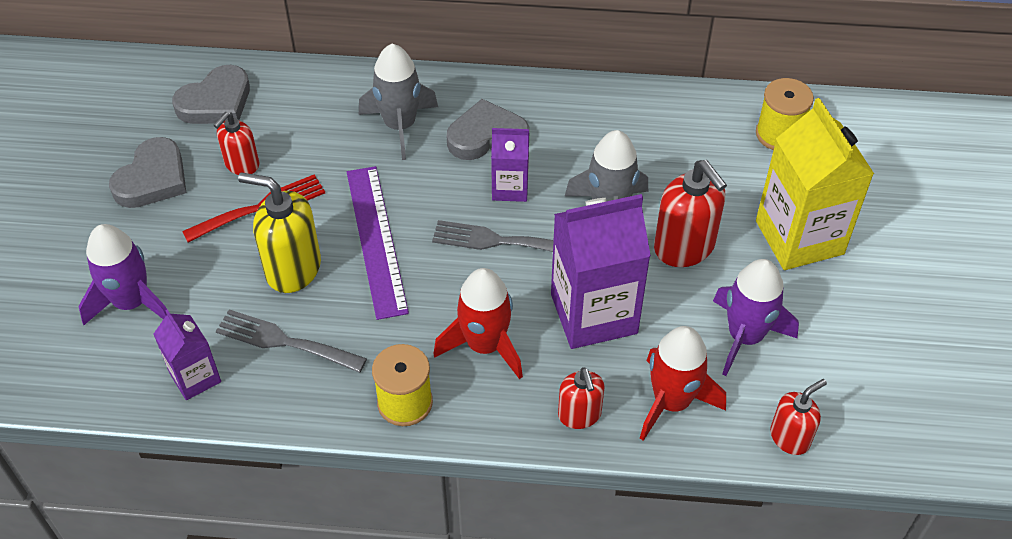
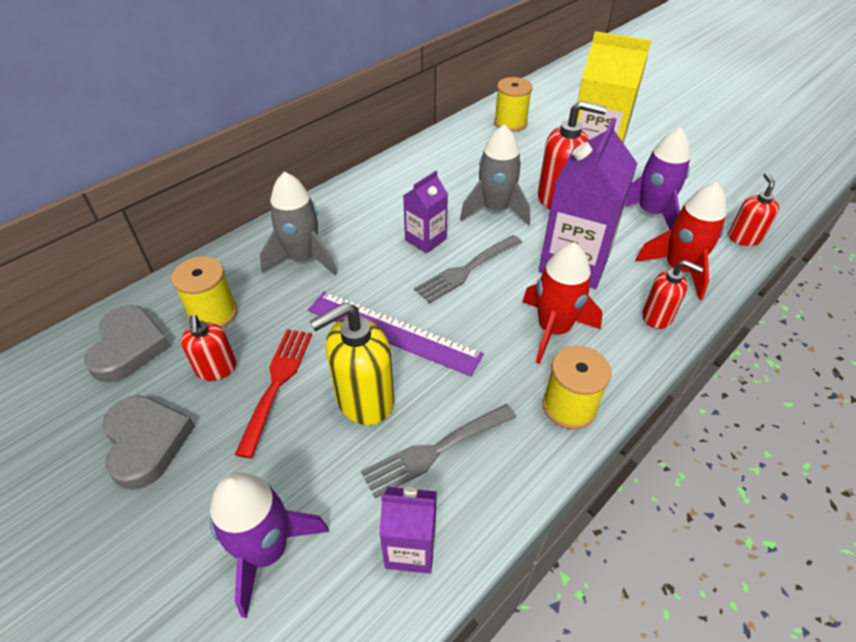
camera: 50 degrees left, 5 degrees down
(289, 120) = (213, 313): none -> yellow spool
(487, 137) = (368, 225): grey heart -> none

